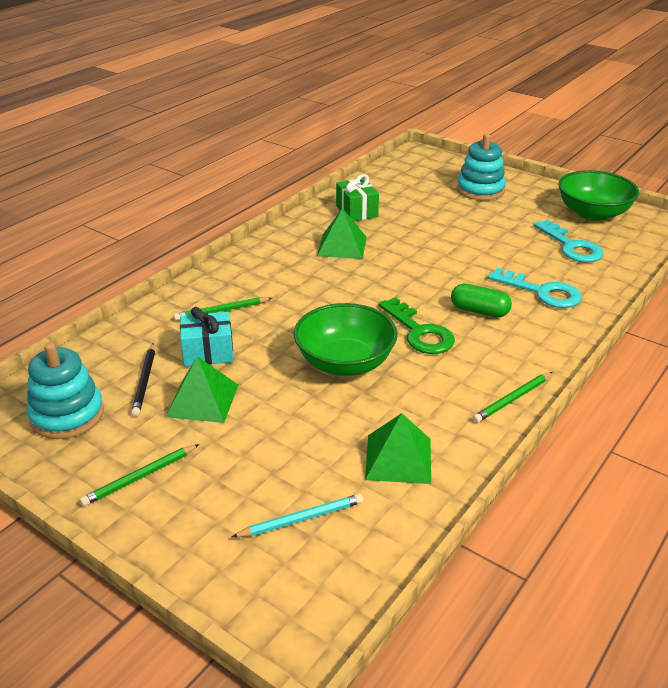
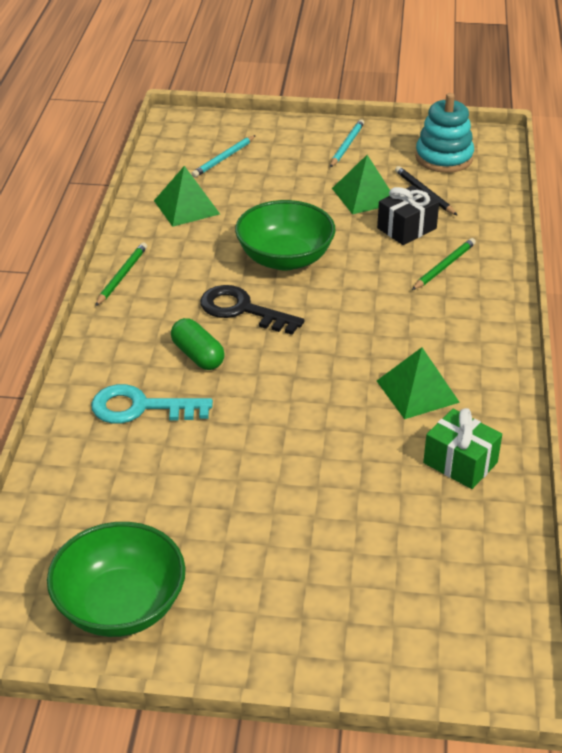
camera: 150 degrees right, 5 degrees up
(140, 477) = (347, 145): green pencil -> turquoise pencil
(208, 352) = (406, 228): turquoise gift -> black gift
(419, 332) = (242, 310): green key -> black key
(479, 311) = (197, 355): green capsule -> green capsule turned 60 degrees clockwise
(480, 190) = (325, 596): turquoise stacking toy -> none
(571, 246) = (131, 507): turquoise key -> none

